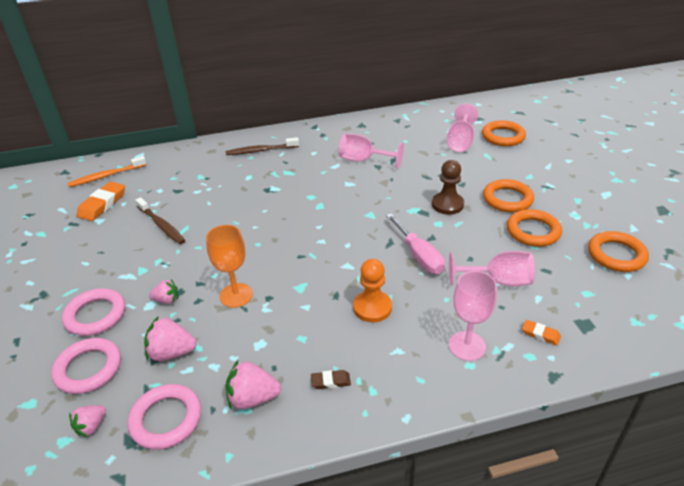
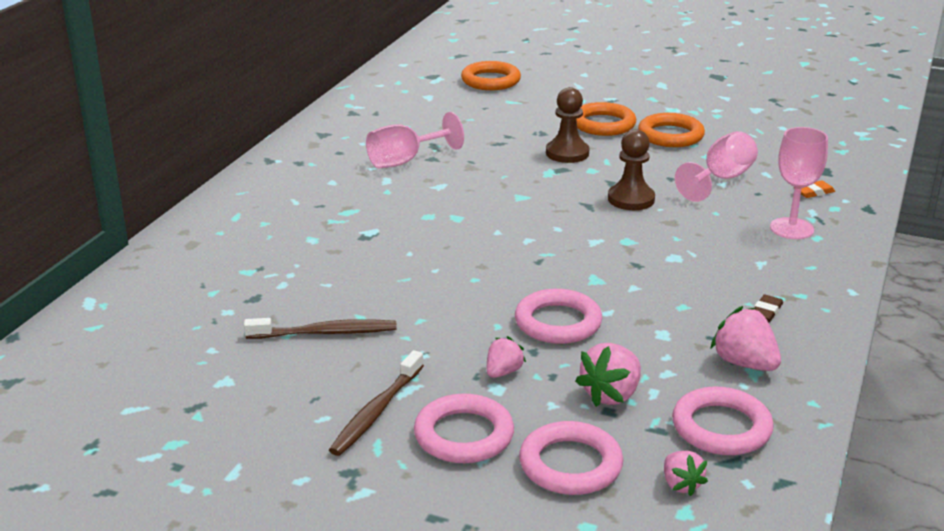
camera: 55 degrees left, 10 degrees down
(102, 204) = (184, 368): orange eraser -> none
(106, 176) = (101, 345): orange toothbrush -> none
(236, 295) = (558, 322): orange goblet -> pink ring
(253, 398) = (744, 363): pink strawberry -> pink strawberry turned 105 degrees clockwise
(260, 151) = (261, 211): brown toothbrush -> brown toothbrush (376, 411)
(372, 307) = (682, 252): orange pawn -> none
(418, 255) = (631, 199): pink screwdriver -> brown pawn
(460, 142) = (463, 102): pink goblet -> none
(616, 255) = (751, 119): orange ring -> none

